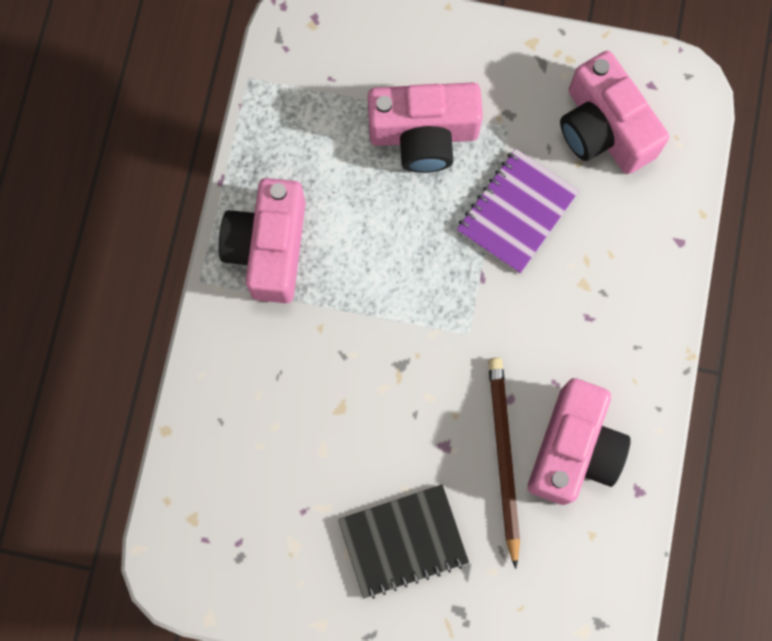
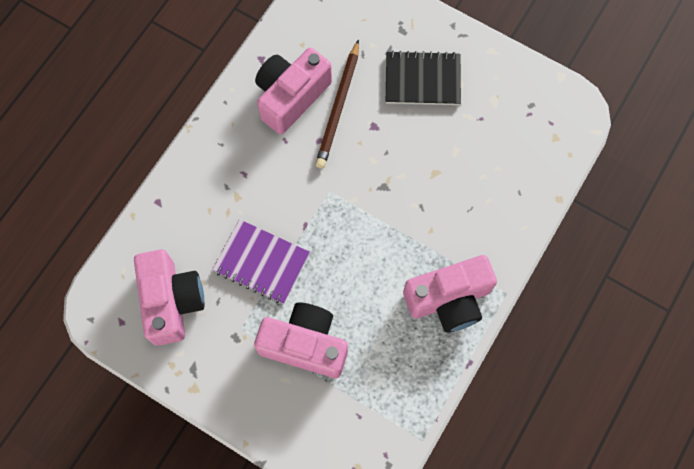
camera: 160 degrees left, 5 degrees down
(269, 248) = (449, 299): pink camera -> pink camera turned 45 degrees clockwise
(516, 212) = (261, 262): purple notebook -> purple notebook turned 60 degrees clockwise

